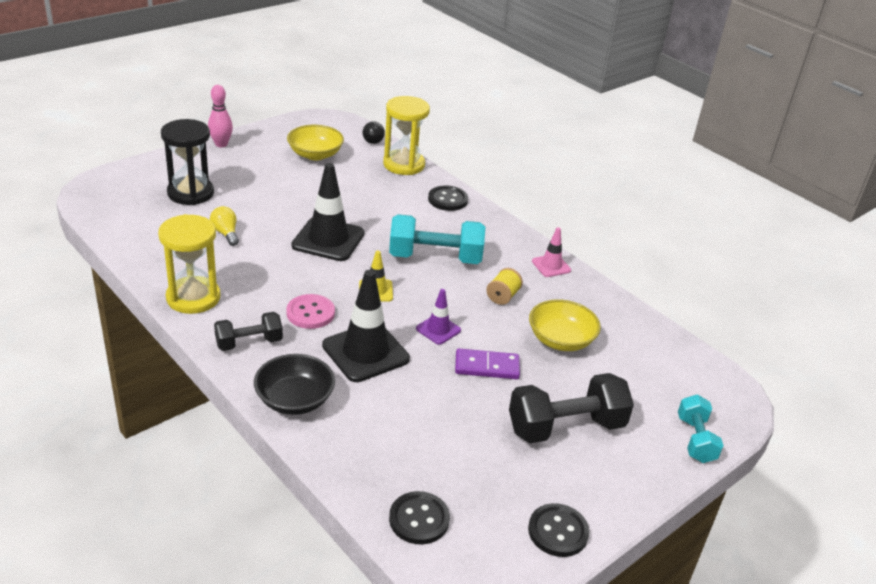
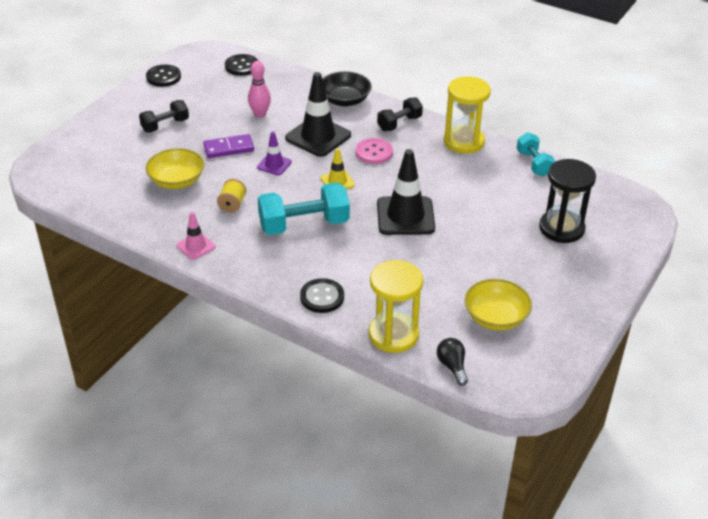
camera: 165 degrees right, 5 degrees up
(221, 144) = (600, 299): pink bowling pin -> pink bowling pin (260, 114)
(226, 233) = (492, 197): yellow light bulb -> none
(566, 427) = (165, 125): black dumbbell -> black dumbbell, size x0.60
(695, 440) = (74, 138): turquoise dumbbell -> turquoise dumbbell (534, 163)

